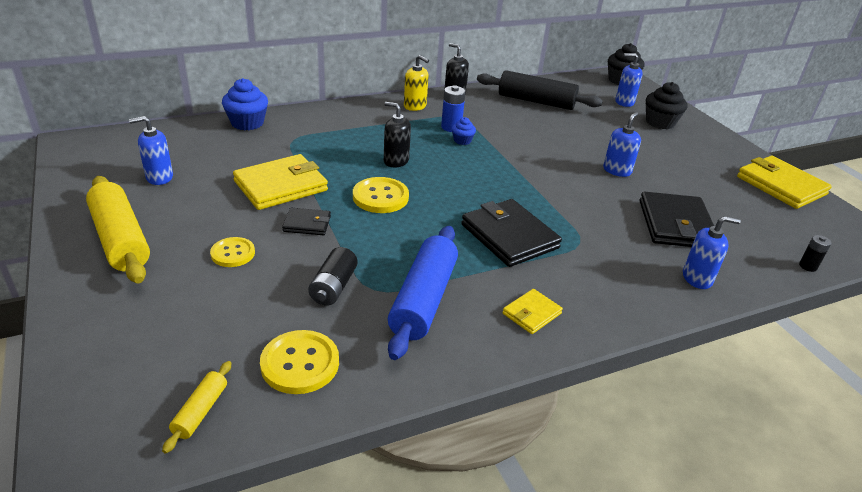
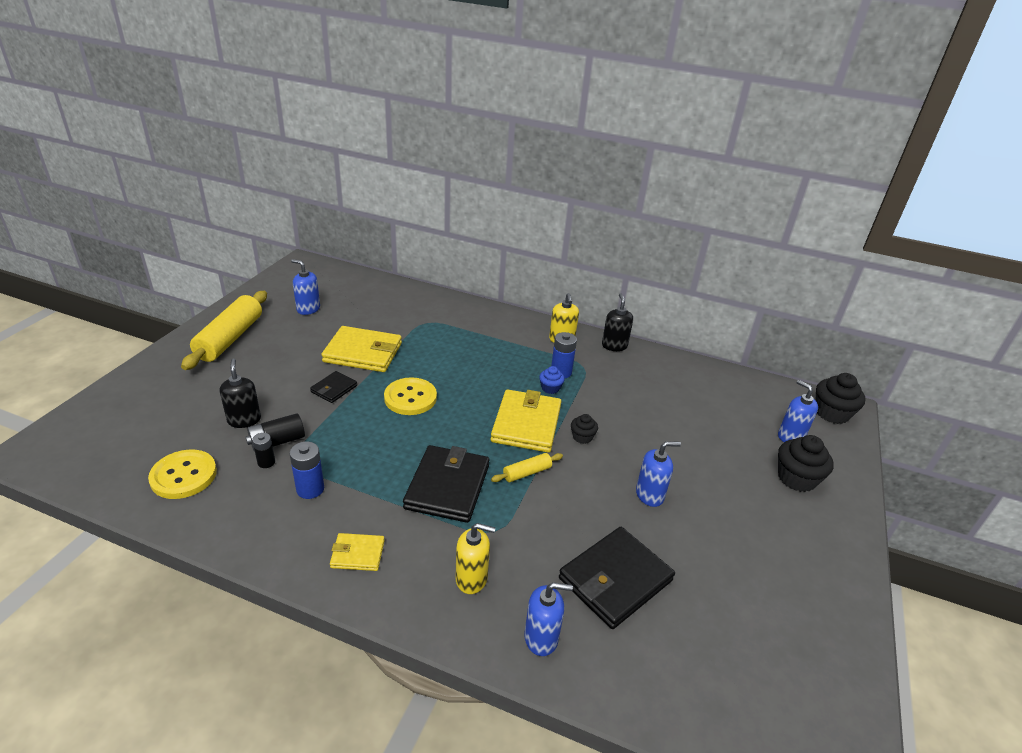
camera: 45 degrees right, 0 degrees up
(200, 411) = (105, 465): yellow rolling pin -> yellow rolling pin (527, 473)
(233, 253) = (265, 382): yellow button -> none
(247, 123) = (417, 295): blue cupcake -> none
(307, 224) = (334, 389): black wallet -> black wallet turned 75 degrees clockwise
(396, 161) = (468, 376): black soap dispenser -> black soap dispenser (244, 420)
(423, 299) = (310, 489): blue rolling pin -> blue battery
(531, 159) = (582, 437): none -> black cupcake
(536, 101) = (686, 388): black rolling pin -> none
(615, 276) = (472, 578): none -> yellow soap dispenser
(697, 278) = (541, 638): blue soap dispenser -> blue soap dispenser turned 45 degrees counterclockwise
(781, 186) = (829, 631): yellow wallet -> yellow wallet (526, 424)
(807, 266) = (688, 724): black battery -> black battery (266, 462)

